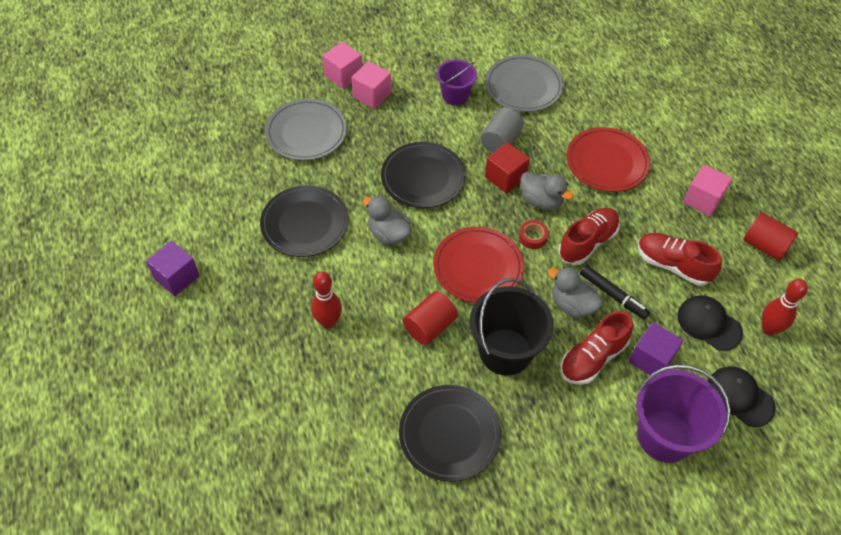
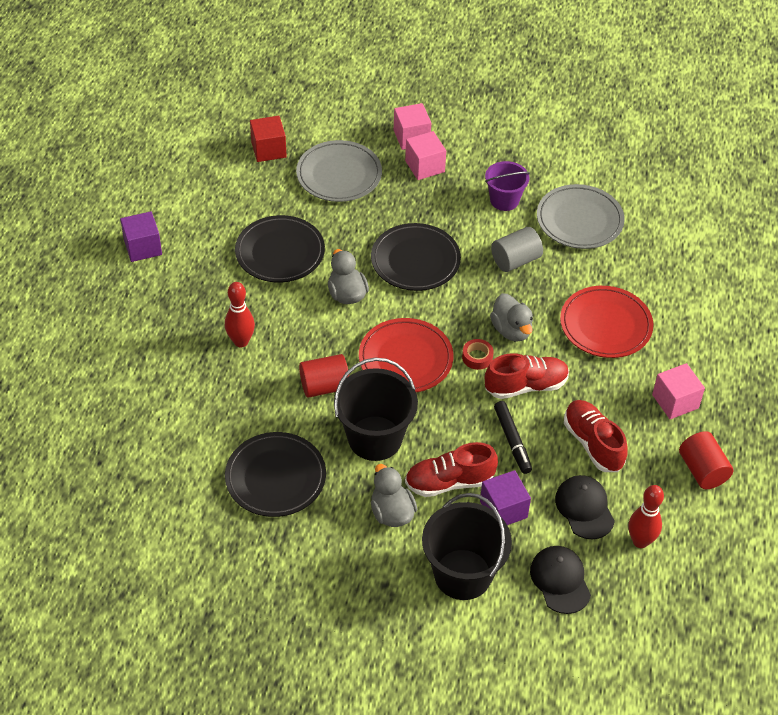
camera: 30 degrees right, 5 degrees down
(505, 177) = (494, 294): red cube -> red cube (268, 149)
(572, 305) = (467, 430): grey duck -> grey duck (392, 513)
(665, 436) = (463, 574): purple bucket -> black bucket

